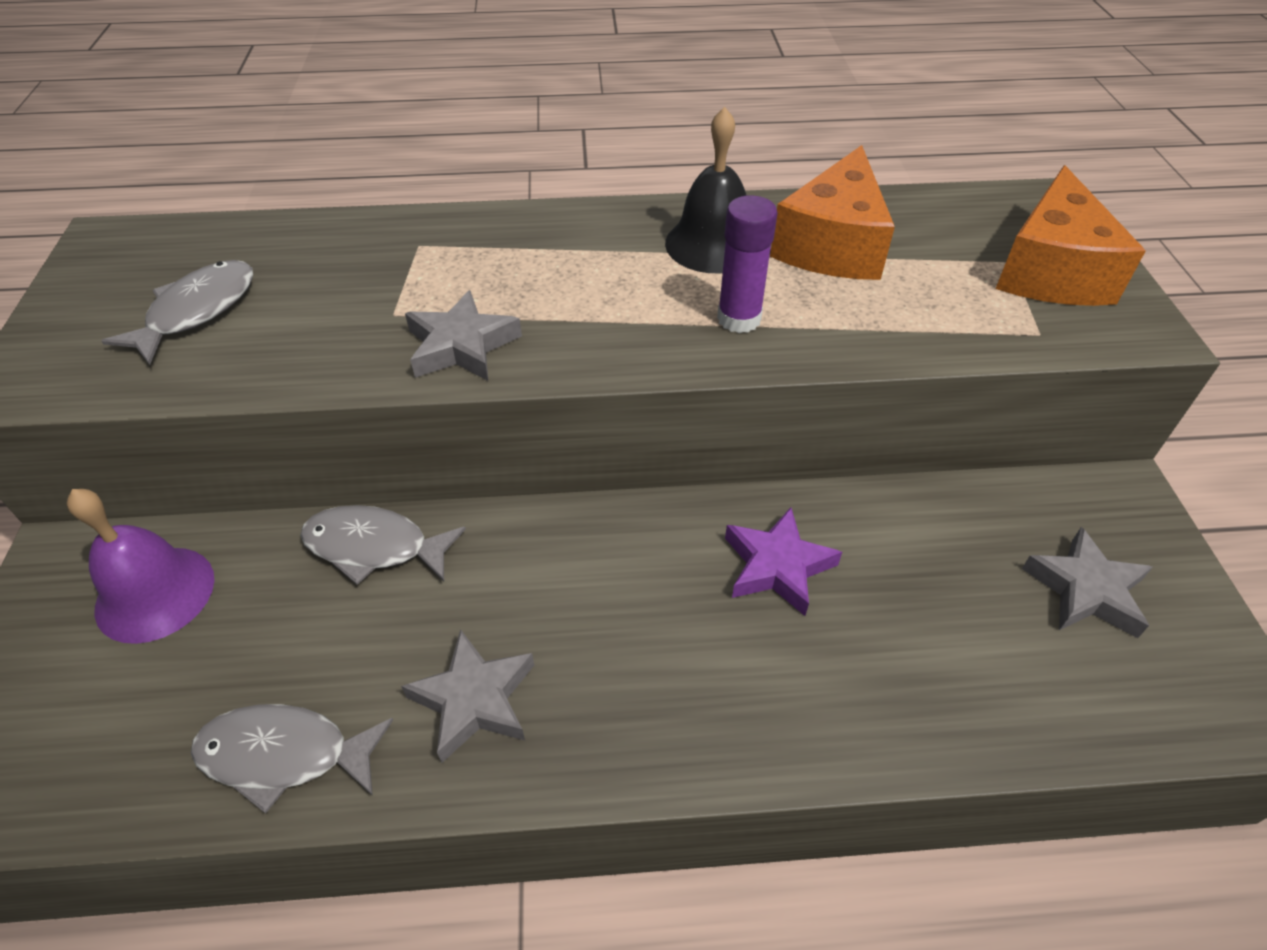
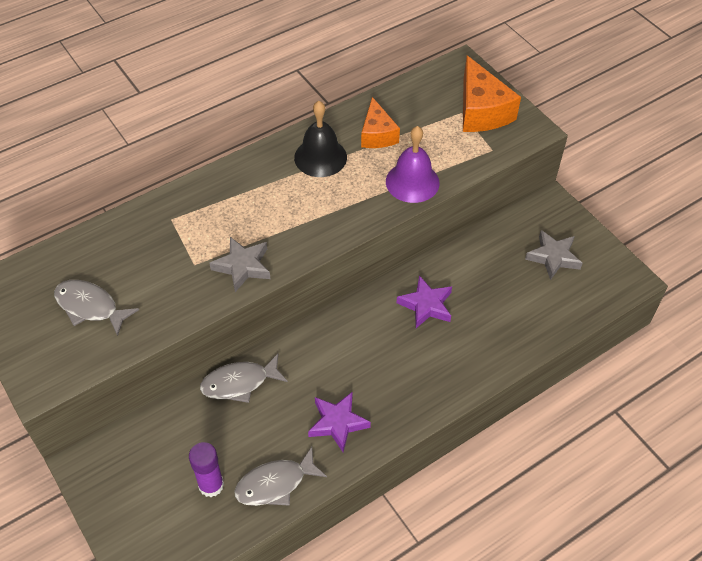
camera: 30 degrees left, 5 degrees up
(155, 593) = (151, 454): purple bell -> purple bell (412, 182)
(197, 311) = (90, 307): grey fish -> grey fish turned 60 degrees counterclockwise
(474, 699) = (337, 423): grey star -> purple star
(739, 319) = (360, 196): purple glue stick -> purple glue stick (211, 485)
(832, 245) = (377, 134): orange cheese -> orange cheese, size x0.65

